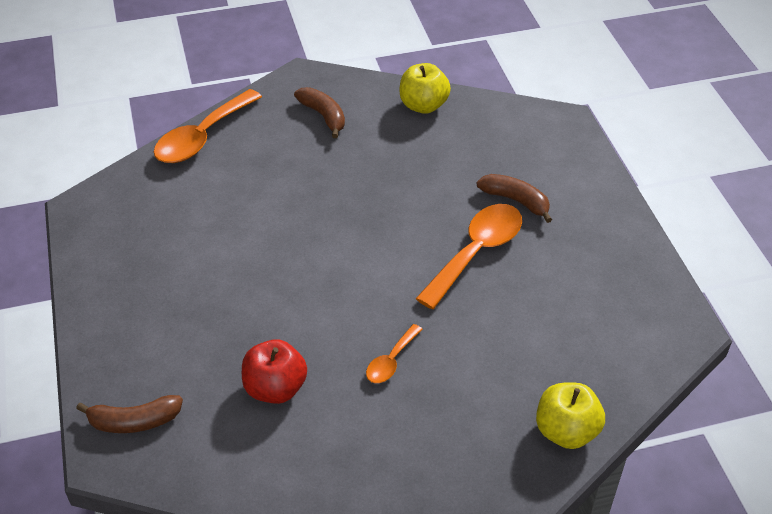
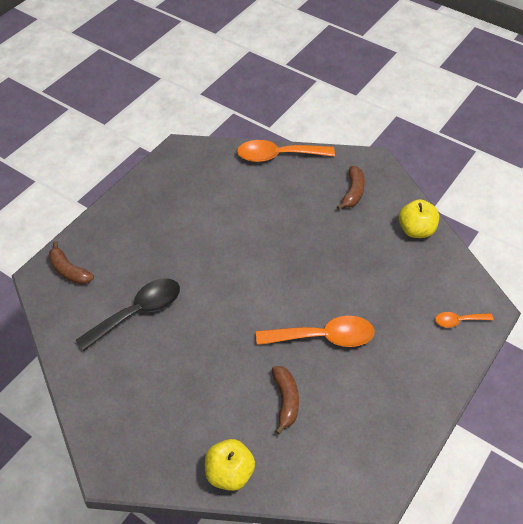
camera: 50 degrees right, 5 degrees up
(275, 388) = (138, 312): red apple -> black spoon
(391, 361) = (202, 351): orange spoon -> orange spoon (458, 321)
(516, 201) = (388, 329): brown banana -> brown banana (285, 401)

